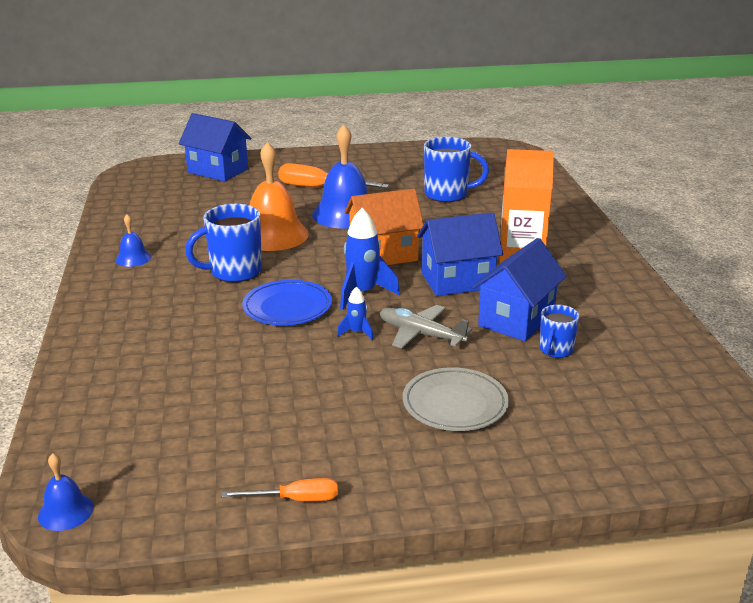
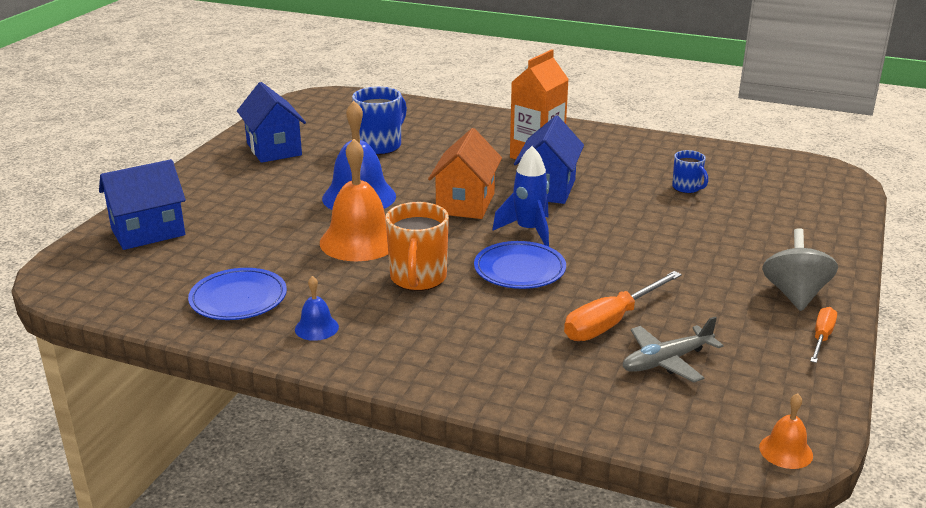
camera: 60 degrees left, 0 degrees up
(65, 511) = (786, 451): blue bell -> orange bell
(152, 223) = (238, 299): none -> blue plate
(234, 272) = (418, 279): blue mug -> orange mug
(319, 188) = (281, 193): orange screwdriver -> orange screwdriver (611, 322)
(357, 332) = (594, 251): blue rocket -> none
(376, 465) = (795, 294): none -> grey spinning top
(421, 334) = (621, 227): grey plane -> grey plane (667, 361)
(455, 404) = (733, 243): grey plate -> none
(516, 320) = (631, 187): blue house -> blue house (274, 149)

